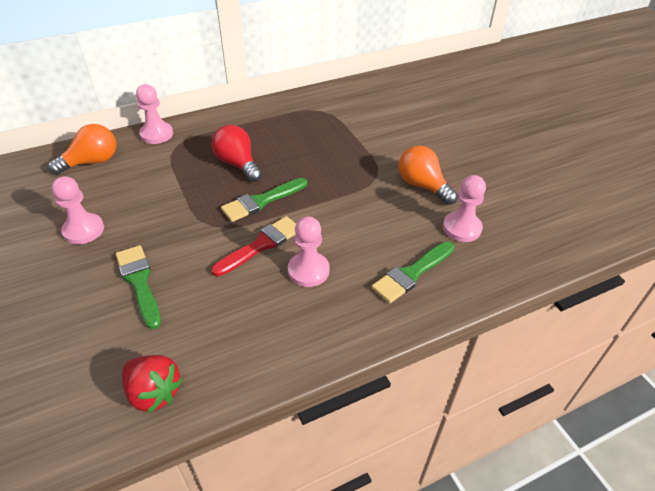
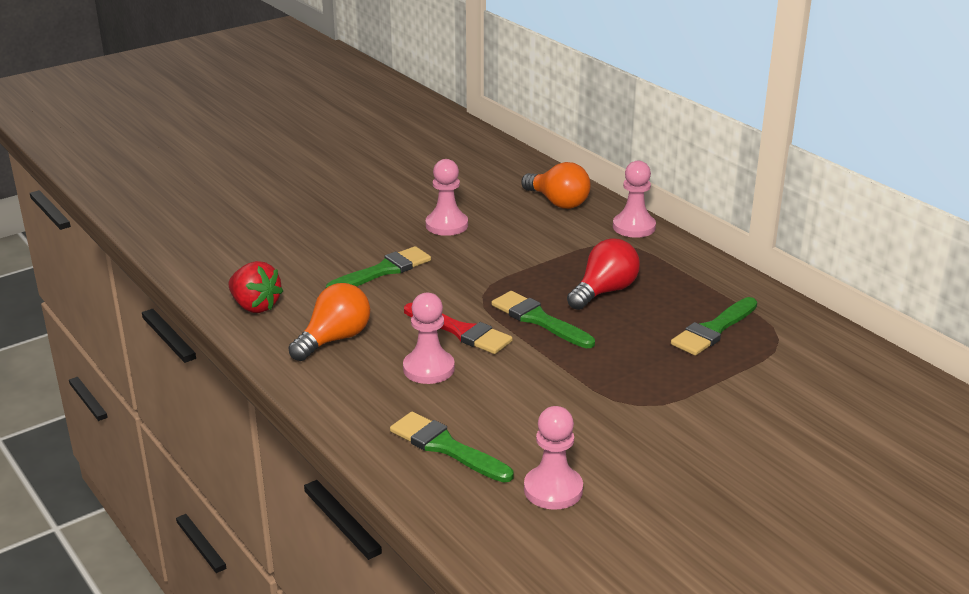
camera: 80 degrees right, 15 degrees down
(154, 392) = (255, 306): red strawberry -> red strawberry turned 75 degrees counterclockwise
(304, 130) = (713, 330): none -> green brush
(422, 186) = (636, 448): orange light bulb -> orange light bulb (334, 339)

